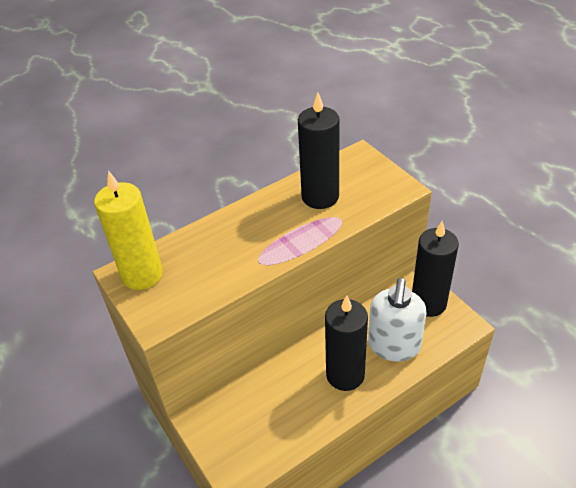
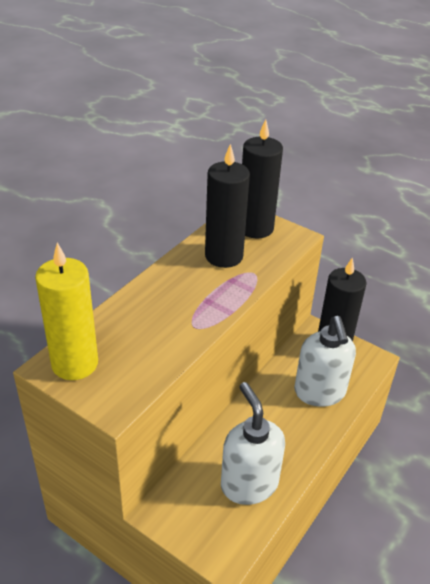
camera: 25 degrees left, 5 degrees down
(287, 416) = (249, 484): none -> white soap dispenser
(345, 375) = (287, 430): black candle -> black candle (255, 228)

